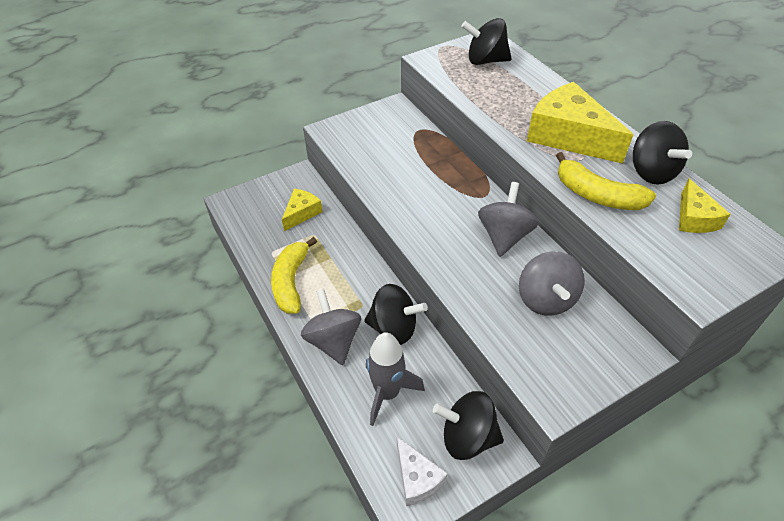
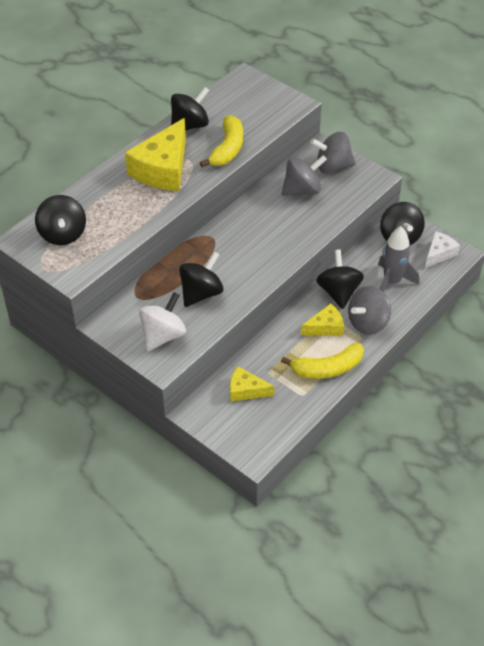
camera: 110 degrees left, 0 degrees up
(362, 136) = (163, 335): none -> white spinning top
(403, 170) = (201, 293): none -> black spinning top
(504, 236) = (252, 218): grey spinning top -> grey spinning top (332, 166)
(694, 218) = (230, 106): yellow cheese -> yellow cheese (325, 327)

